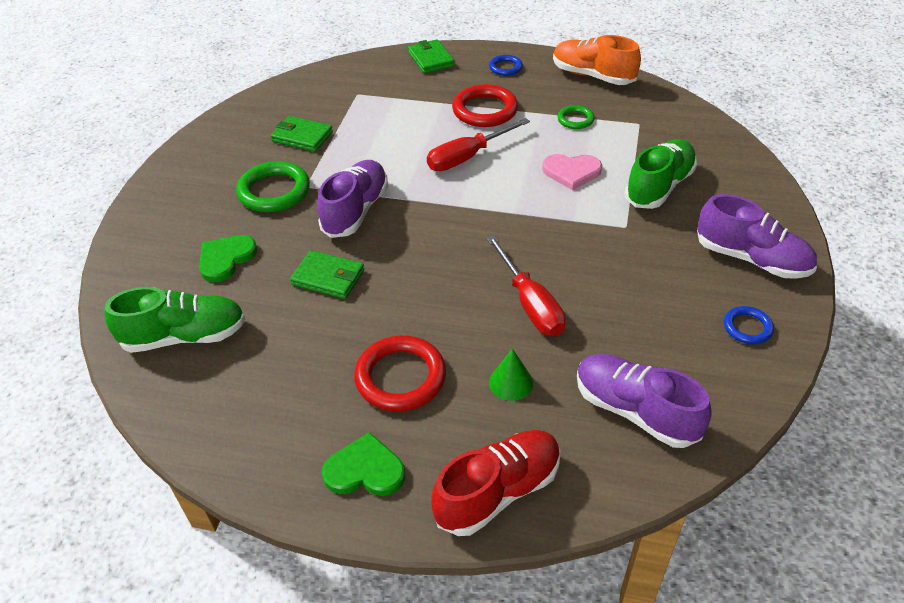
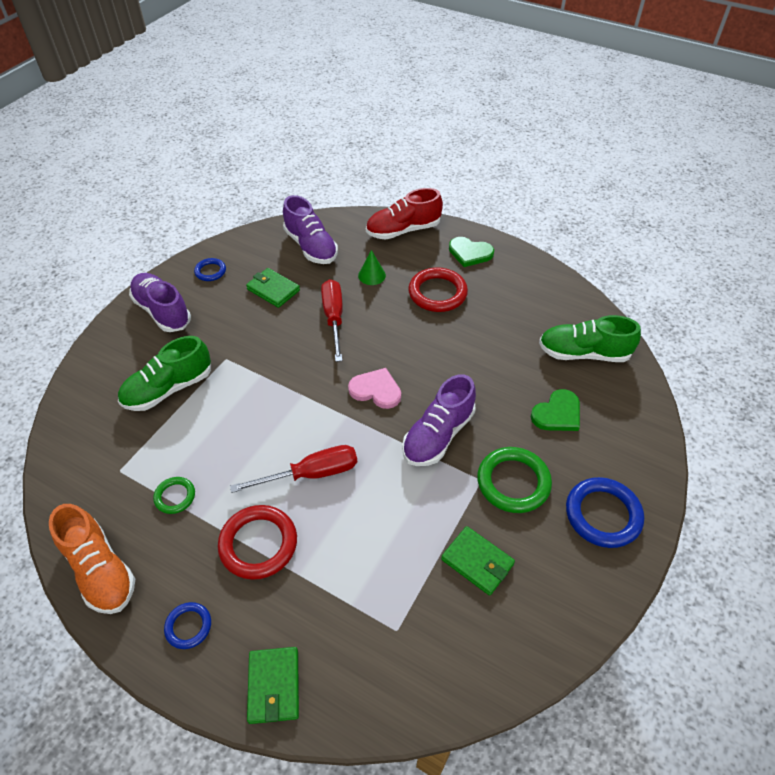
camera: 165 degrees left, 5 degrees up
(189, 187) = (603, 515): none -> blue ring
(328, 277) = (473, 374): green wallet -> green wallet (273, 290)
(571, 172) = (228, 426): pink heart -> pink heart (376, 390)

